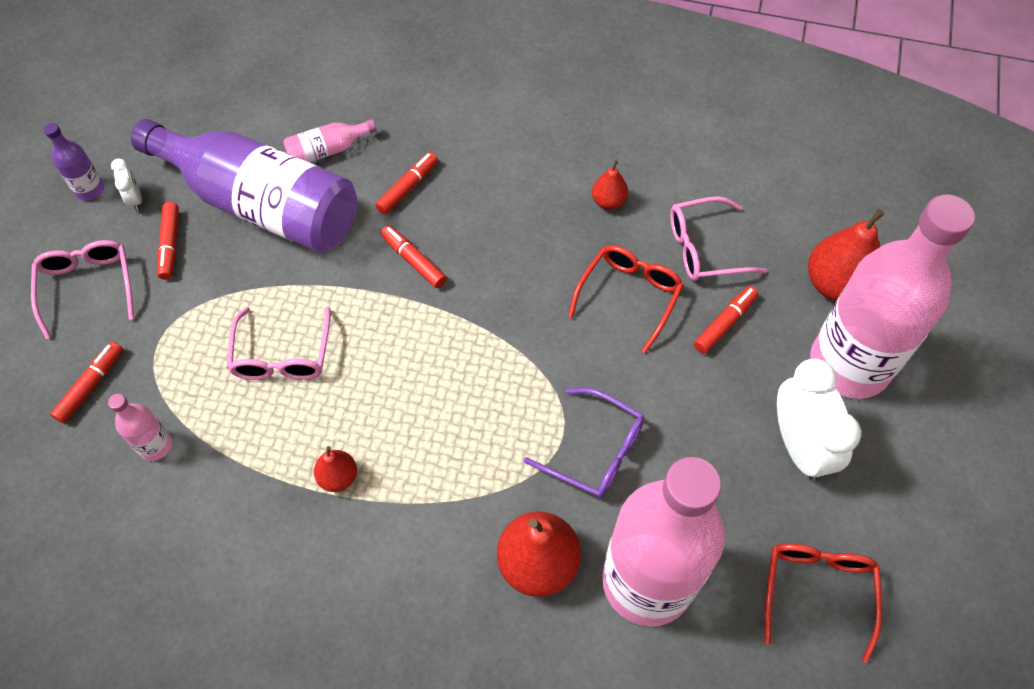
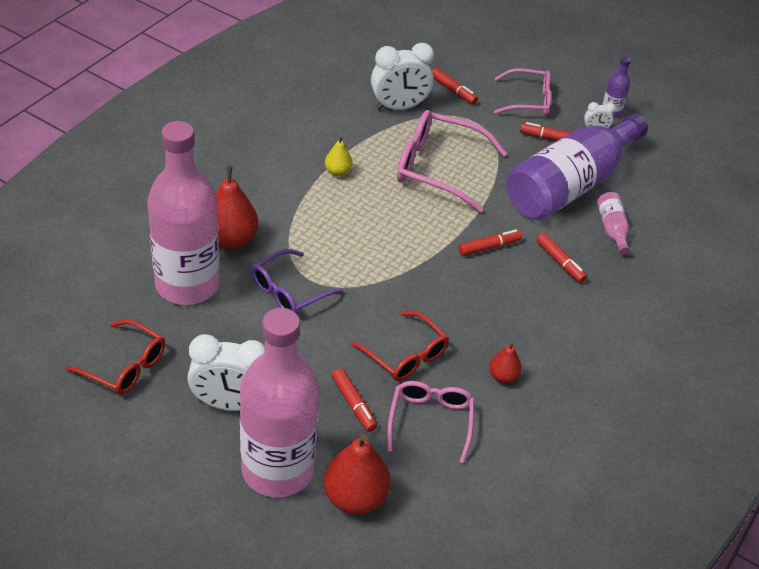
camera: 105 degrees right, 15 degrees down
(155, 446) = (399, 107): pink bottle -> white clock
(282, 355) = (438, 168): pink glasses -> pink glasses, size x1.56
(338, 477) = (338, 172): red pear -> yellow pear

